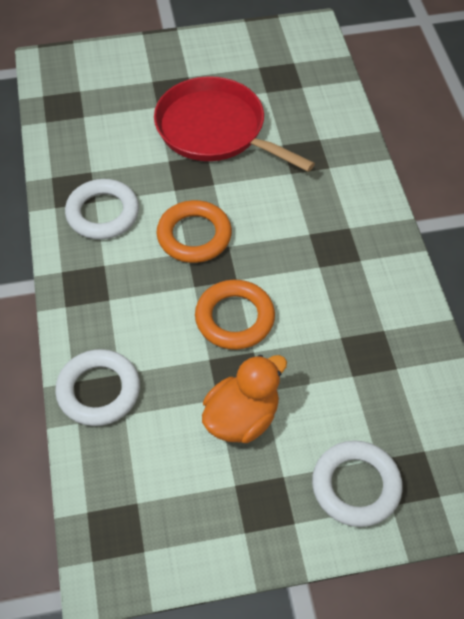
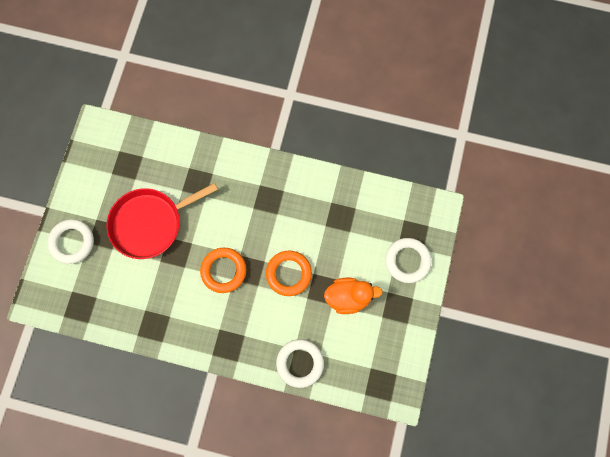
camera: 65 degrees left, 20 degrees up
(103, 213) = (181, 315): white ring -> white ring (72, 242)
(242, 418) = (348, 297): orange duck -> orange duck turned 105 degrees clockwise

